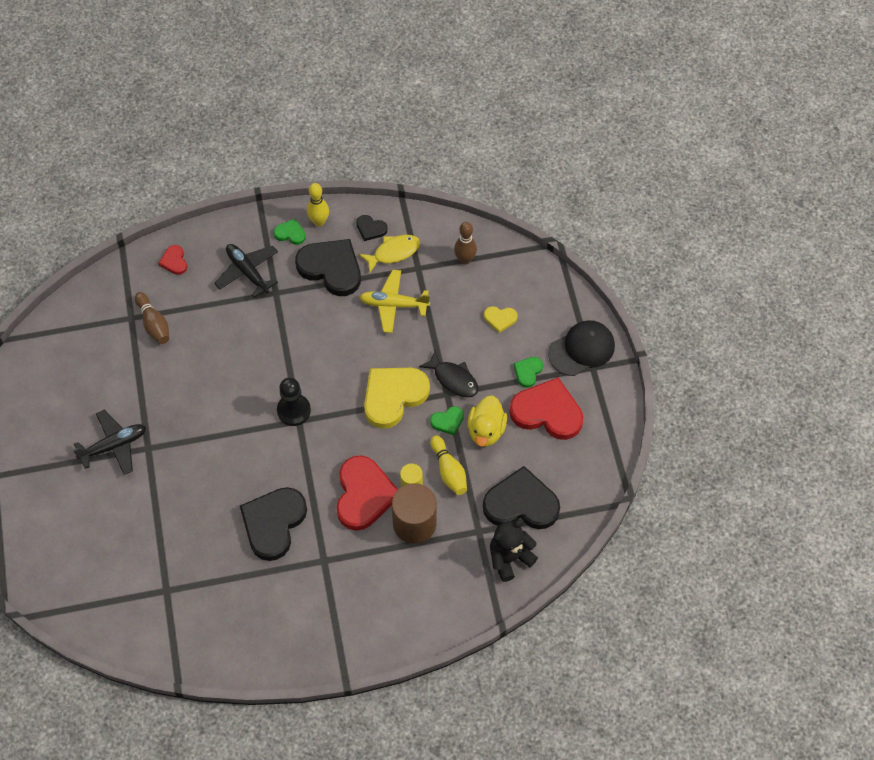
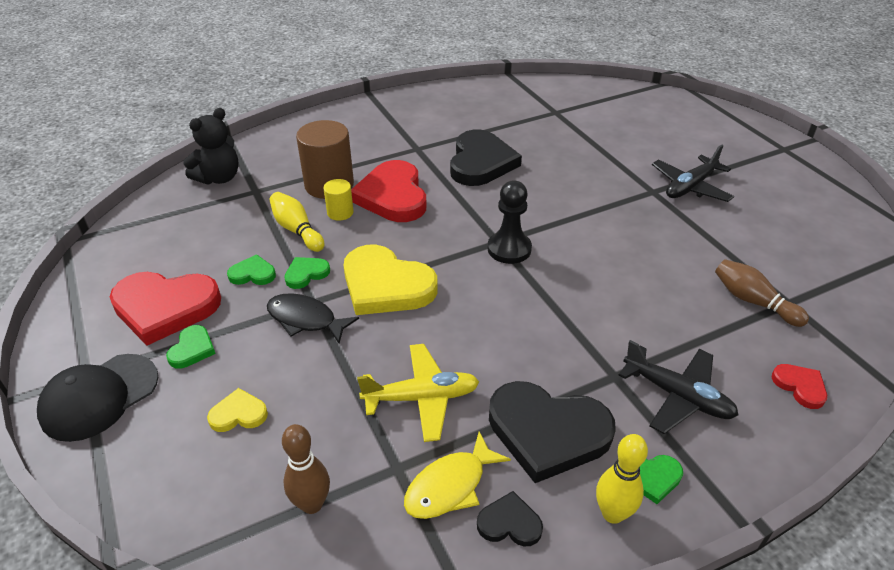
camera: 165 degrees right, 20 degrees down
(393, 396) = (386, 285): yellow heart -> yellow heart turned 90 degrees clockwise
(486, 430) = (253, 274): yellow duck -> green heart
(521, 503) = (205, 218): black heart -> none

